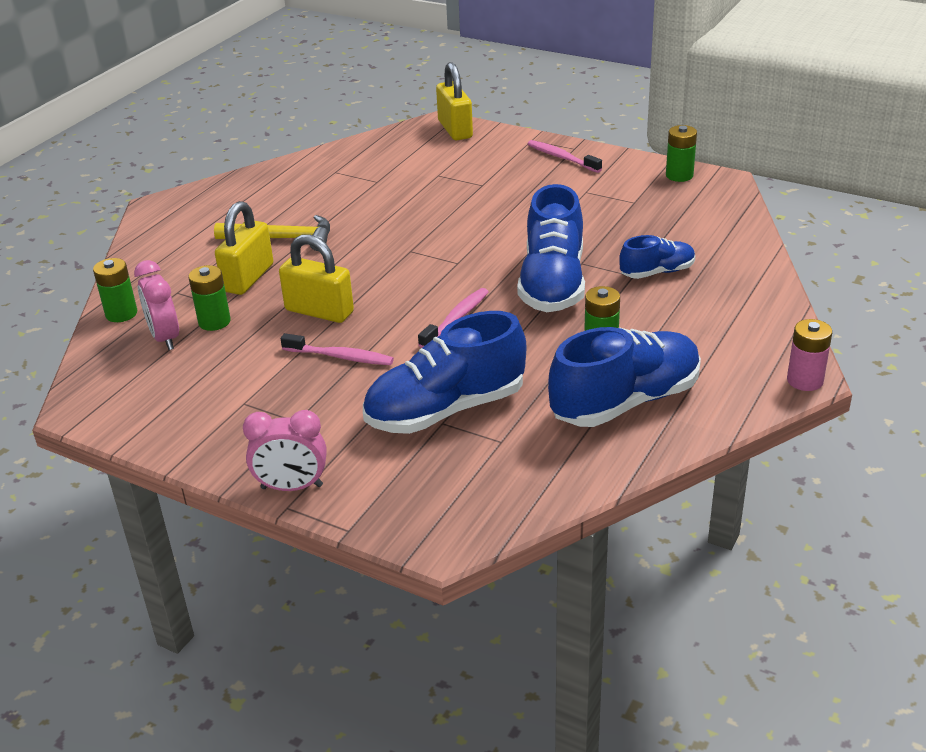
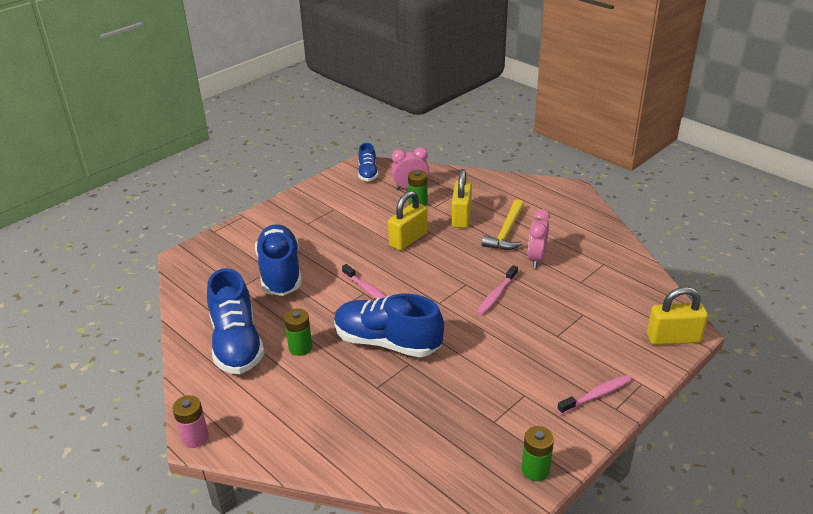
camera: 105 degrees right, 0 degrees up
(121, 314) = (443, 175): green battery -> none
(248, 278) = (461, 217): yellow padlock -> yellow padlock turned 60 degrees clockwise
(292, 487) = (256, 218): pink clock -> pink clock (536, 259)
(340, 357) = (355, 242): pink toothbrush -> pink toothbrush (496, 295)
(657, 272) = (374, 402): blue shoe -> blue shoe (368, 173)

